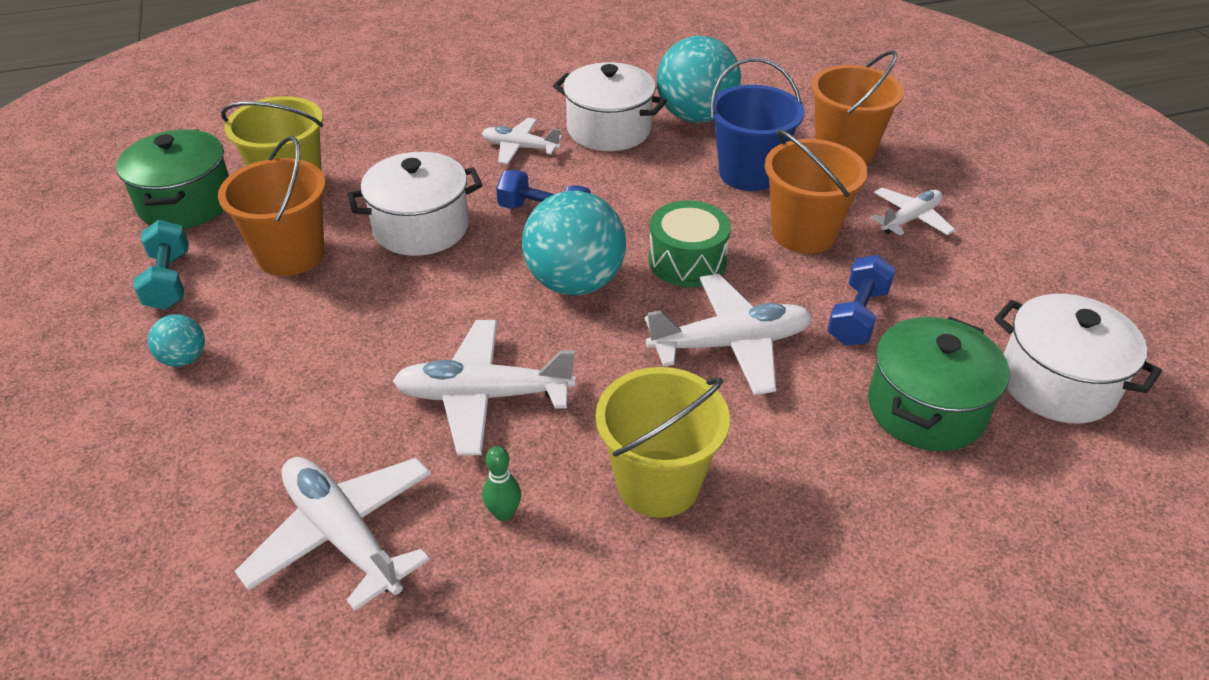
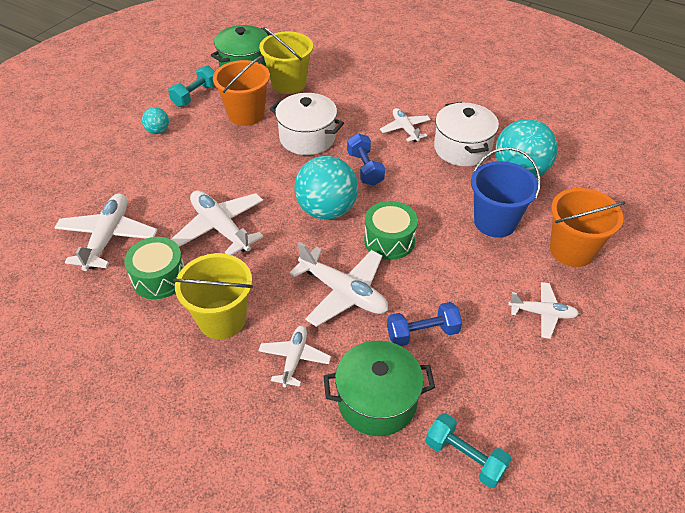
camera: 50 degrees right, 5 degrees up
(504, 513) = (159, 278): green bowling pin -> green drum
(797, 447) = (294, 359): none -> white plane
(804, 233) = (469, 273): orange bucket -> none
(1057, 383) = (465, 457): white pot -> turquoise dumbbell

